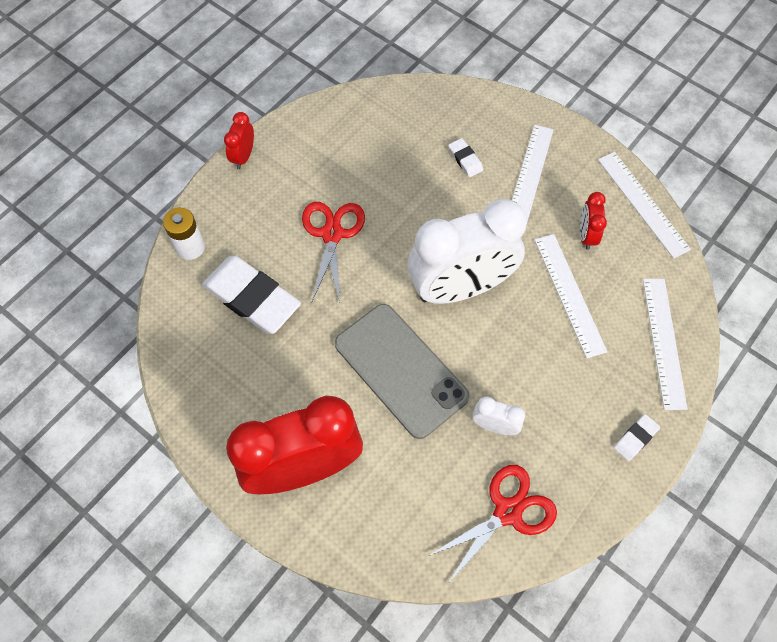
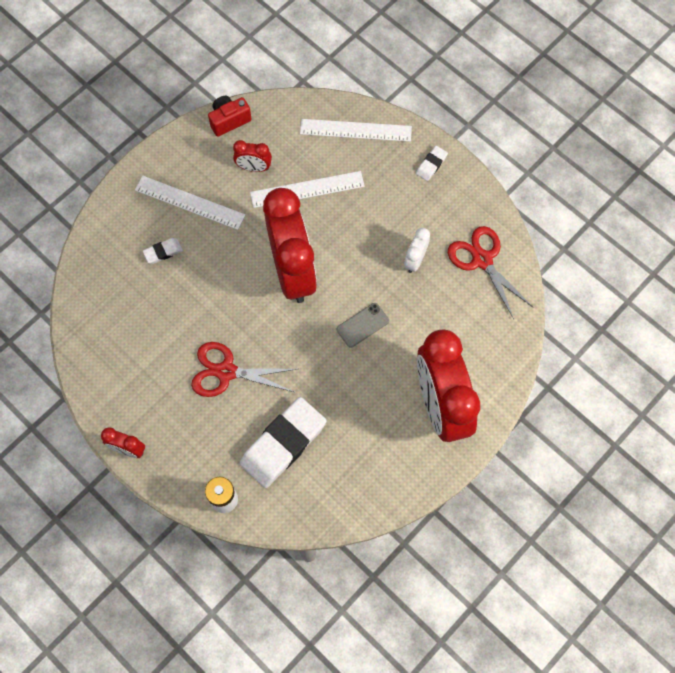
camera: 85 degrees left, 5 degrees up
(400, 370) = (362, 325): grey phone -> grey phone, size x0.44
(460, 288) = (293, 271): white clock -> red clock
(635, 438) = (431, 164): white eraser -> white eraser turned 75 degrees clockwise
(642, 203) = (229, 120): white ruler -> red camera

